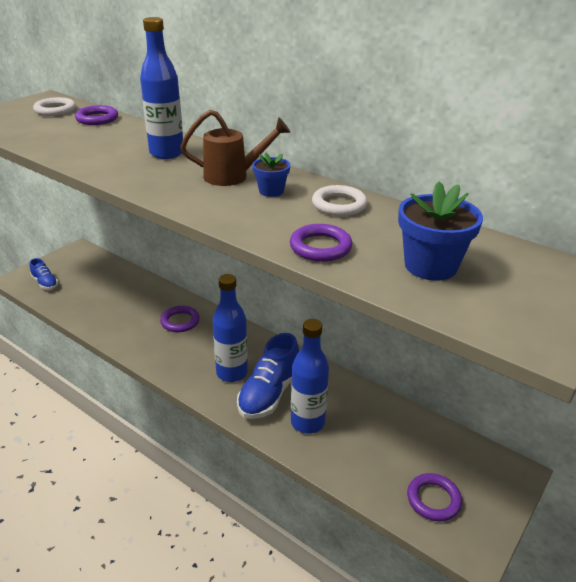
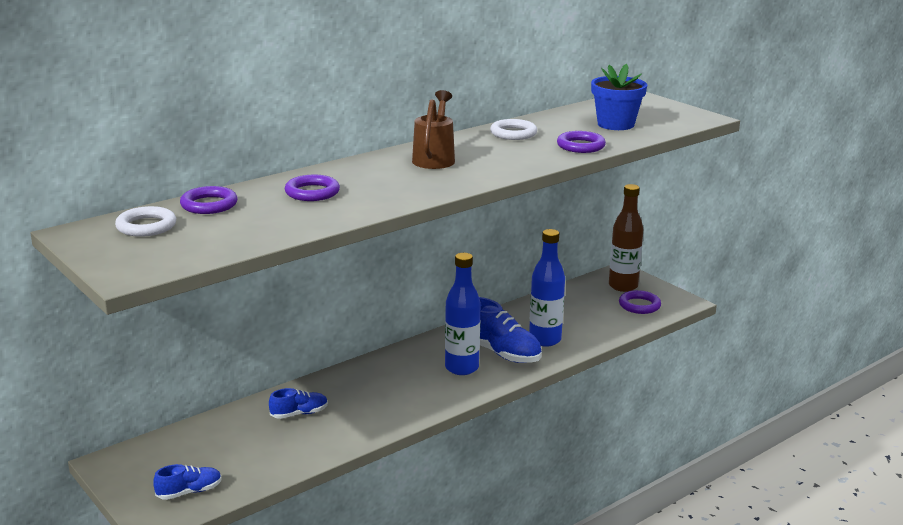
camera: 75 degrees left, 10 degrees down
(142, 304) = (299, 414): none -> blue shoe
(166, 153) = (357, 178): blue bottle -> none
(180, 321) = (354, 390): purple ring -> purple ring (312, 192)
(271, 191) = (475, 149): blue flower pot -> none
(477, 478) = (623, 286): none -> brown bottle

